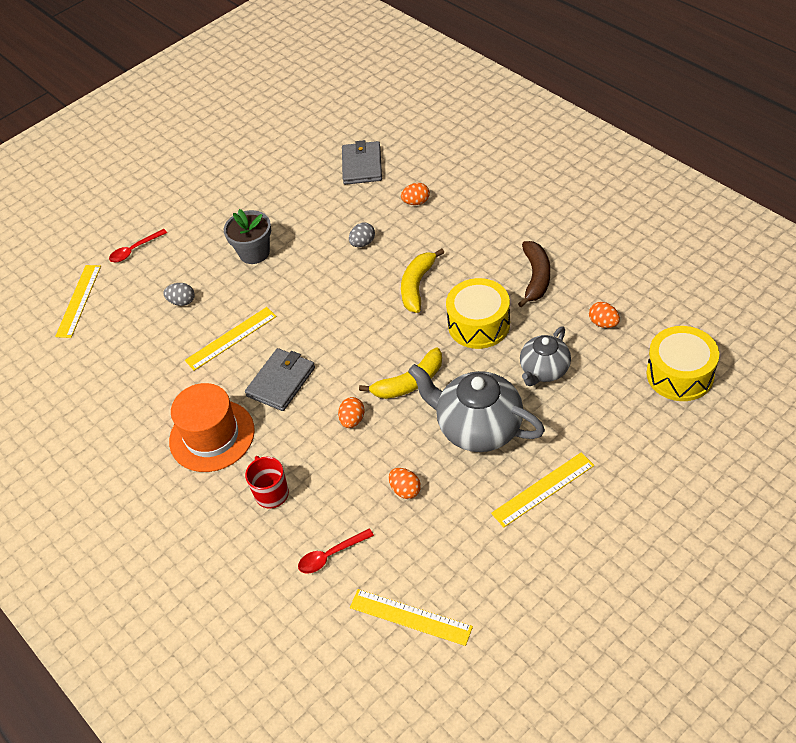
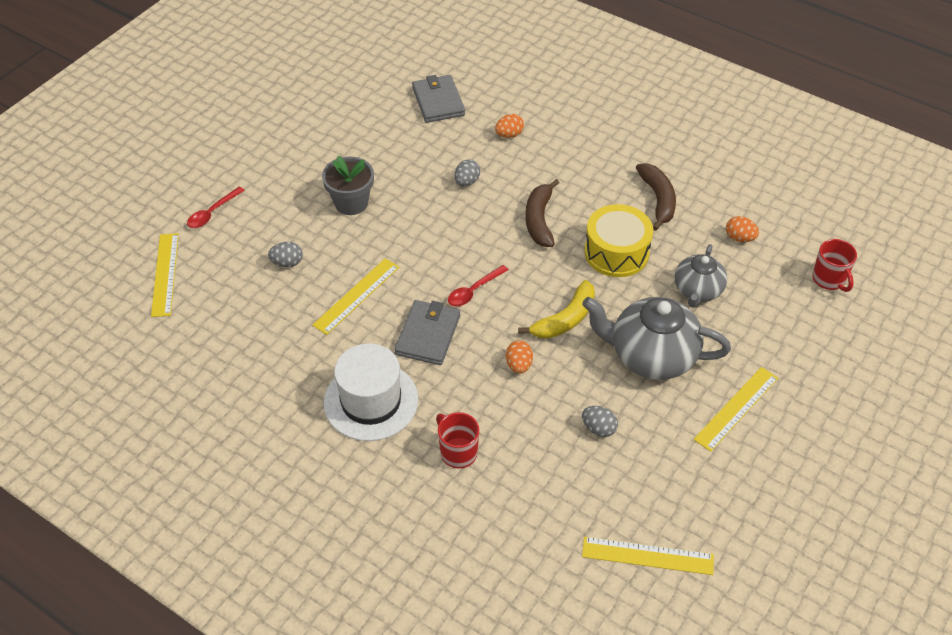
camera: 20 degrees left, 0 degrees up
(212, 436) = (371, 401): orange hat -> white hat
(330, 555) = (543, 506): red spoon -> red spoon (474, 291)
(405, 490) = (598, 428): orange egg -> grey egg
(417, 286) = (539, 220): yellow banana -> brown banana
(680, 374) = (829, 279): yellow drum -> red mug

